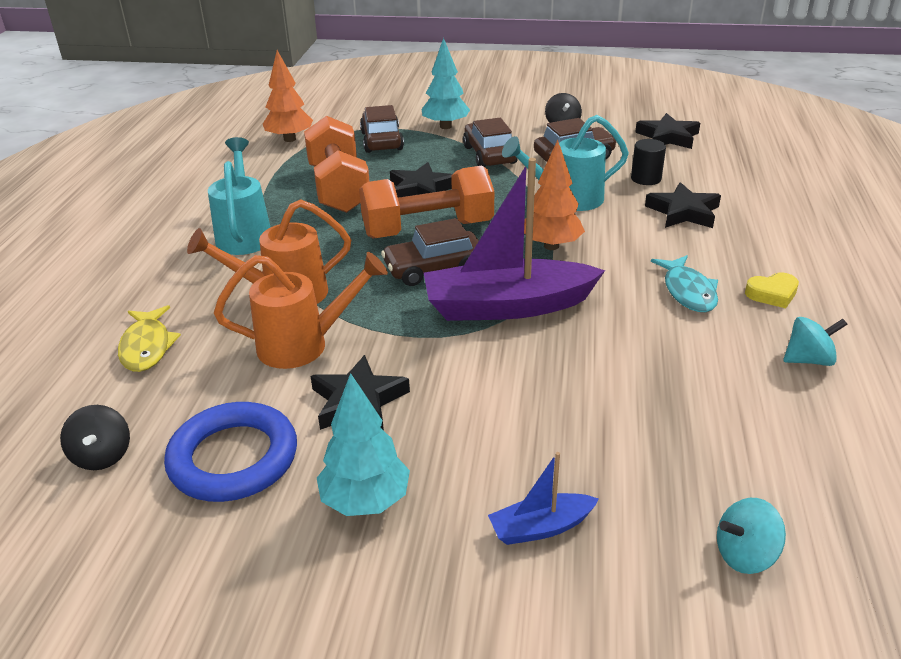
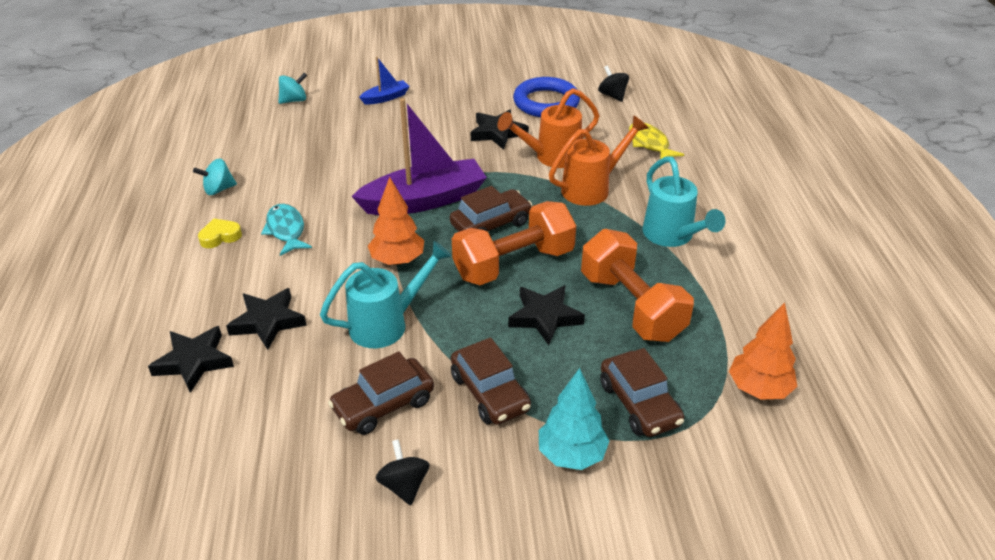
camera: 165 degrees right, 5 degrees up
(366, 501) = (470, 96): turquoise tree -> none
(646, 178) = (298, 372): black cylinder -> none
(668, 137) = (252, 475): black star -> black star (194, 362)

